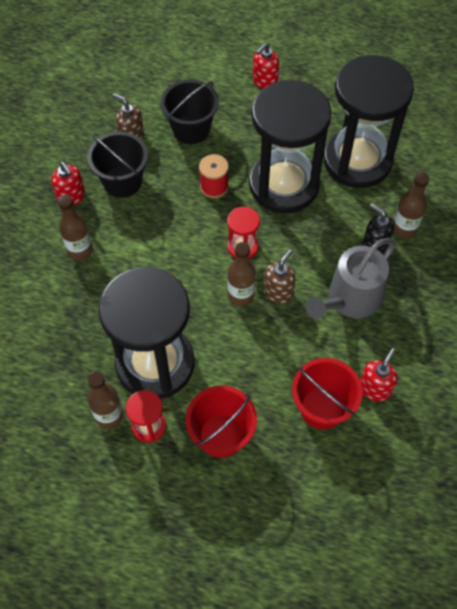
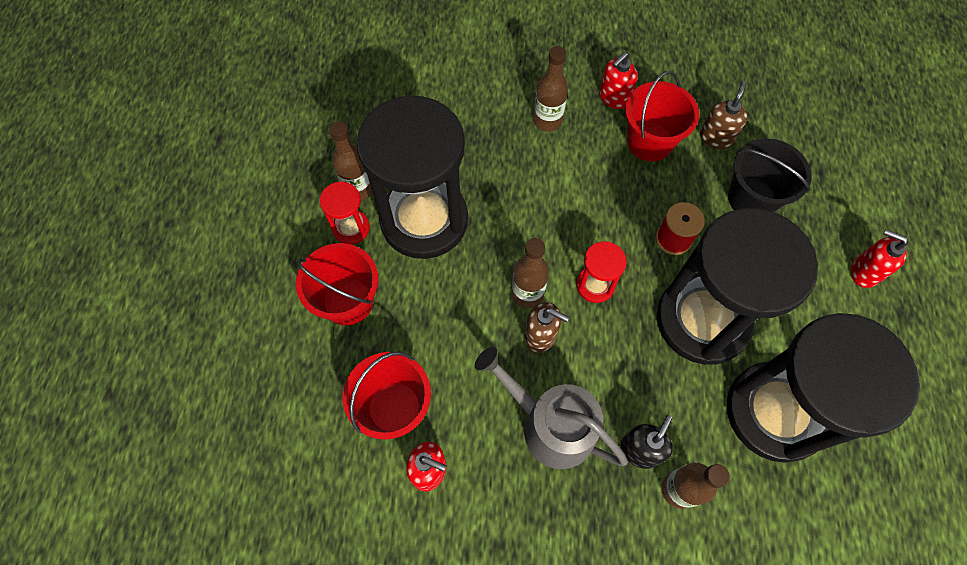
camera: 80 degrees right, 5 degrees up
(122, 182) = (649, 142): black bucket -> red bucket

